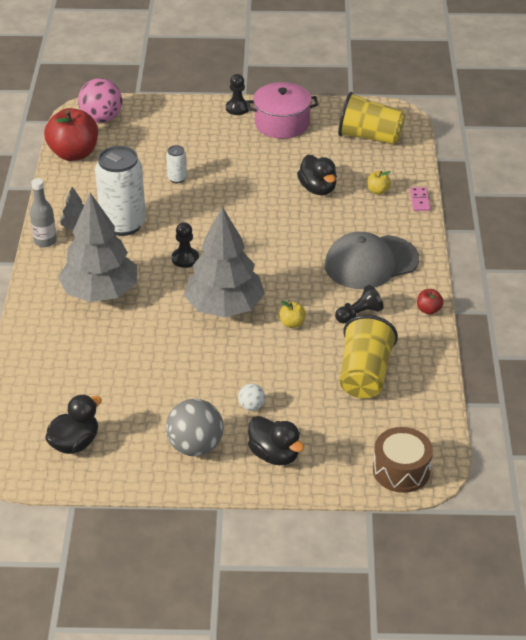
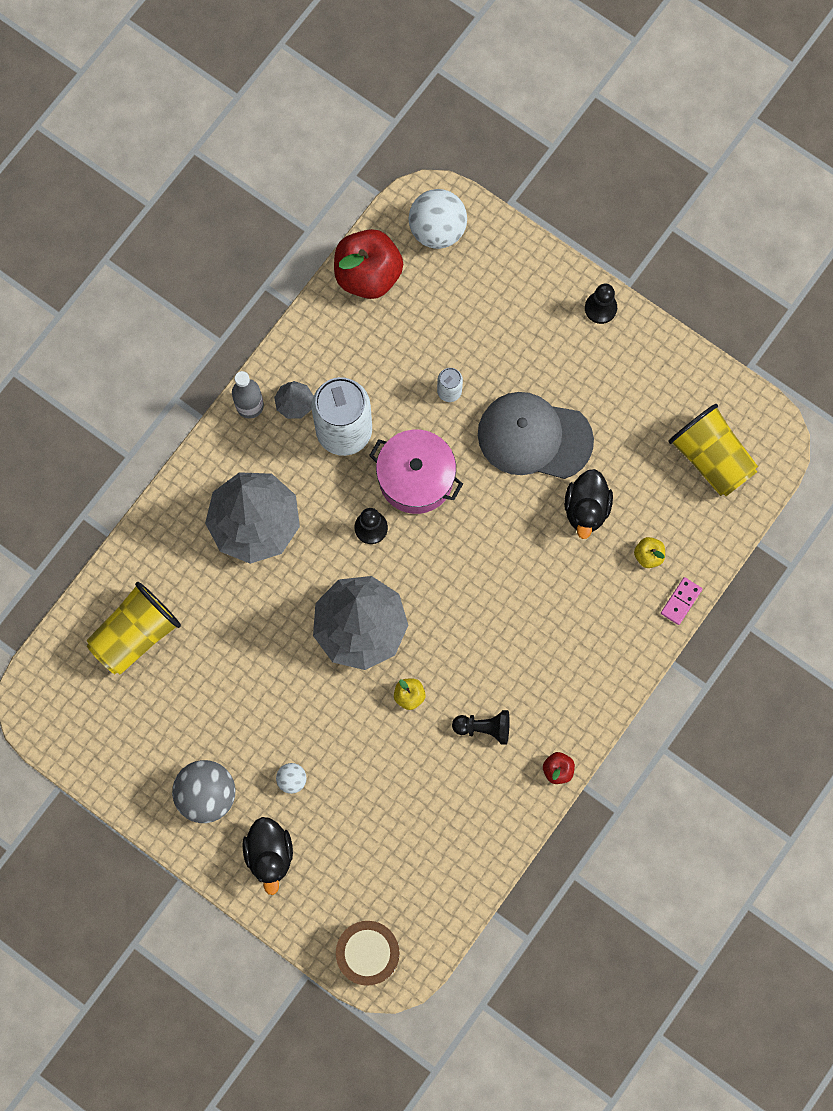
camera: 35 degrees right, 35 degrees up
(75, 443) = (105, 715): black duck -> none
(101, 119) = (437, 230): pink ball -> white ball
(282, 123) = (630, 369): pink pot -> pink pot (416, 478)
(364, 375) = (426, 813): yellow cup -> yellow cup (136, 634)
(371, 262) = (553, 661): grey cap -> grey cap (534, 437)

